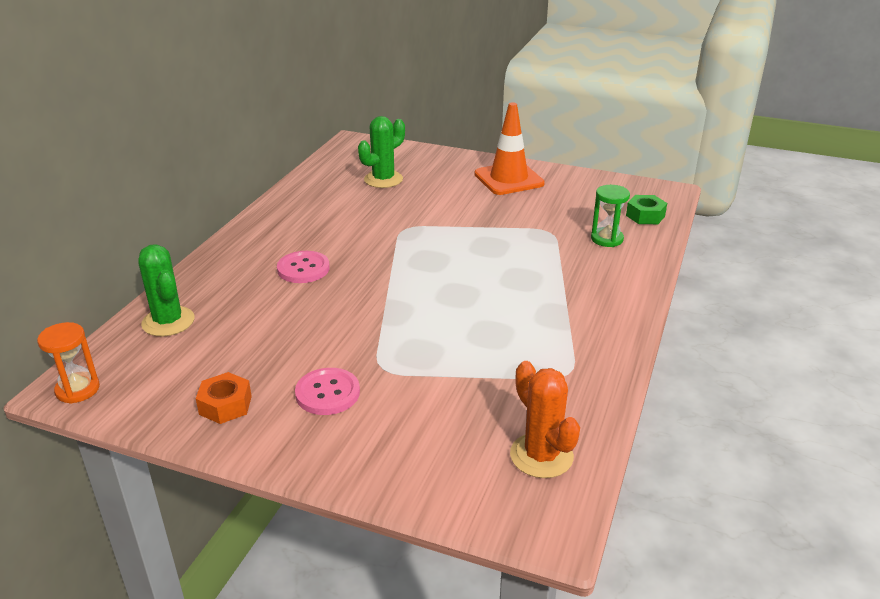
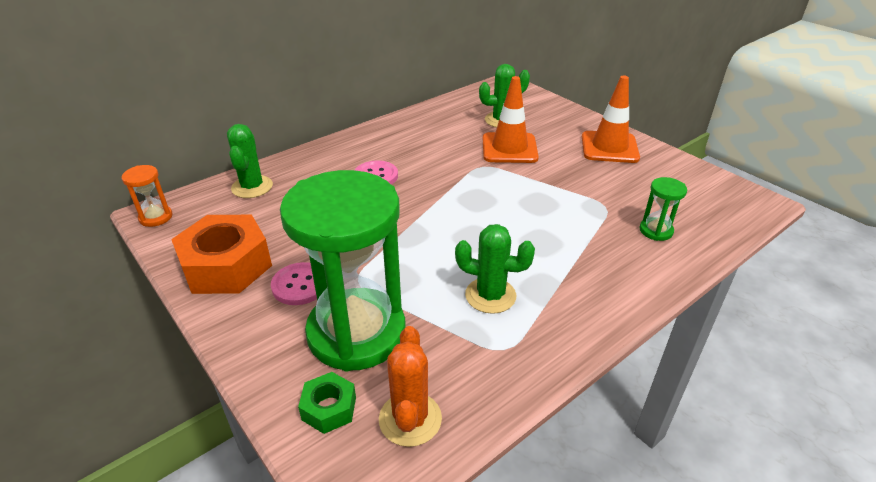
camera: 30 degrees right, 5 degrees up
(225, 405) = (226, 266): orange nut -> orange nut, size x2.04
(416, 204) = (509, 148): none -> orange traffic cone
(427, 411) = (356, 332): none -> green hourglass
(518, 337) = (490, 295): none -> green cactus
(645, 216) = (716, 220): green nut -> green nut (329, 408)

